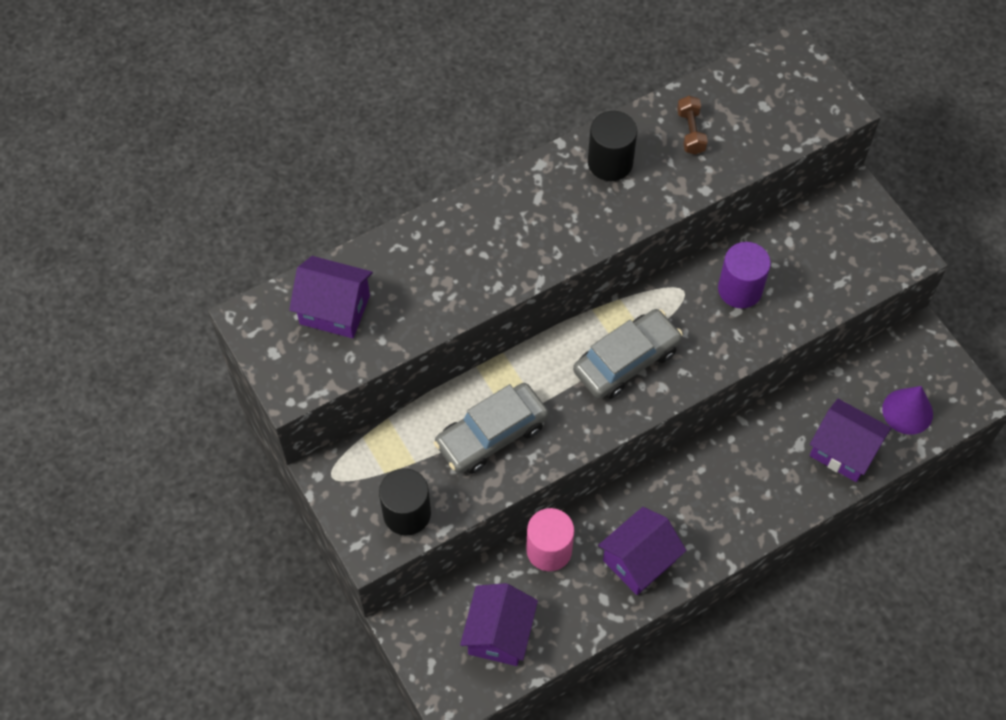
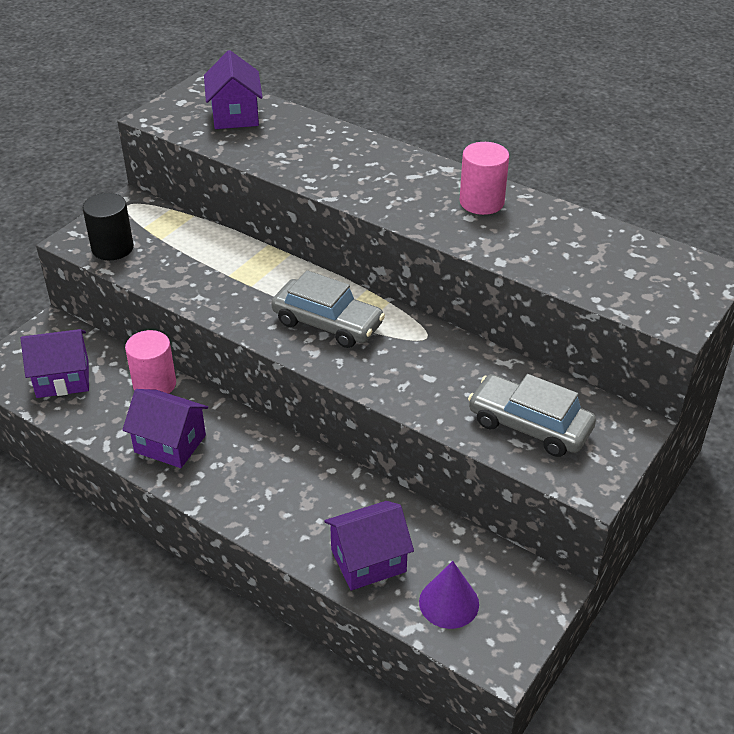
camera: 65 degrees right, 20 degrees down
(491, 435) = (208, 270): grey car -> grey car (529, 425)
(610, 162) = (481, 202): black cylinder -> pink cylinder
(691, 132) = (556, 237): brown dumbbell -> none
(740, 289) = (455, 373): purple cylinder -> none
(843, 451) = (368, 561): purple house -> purple house turned 60 degrees clockwise

